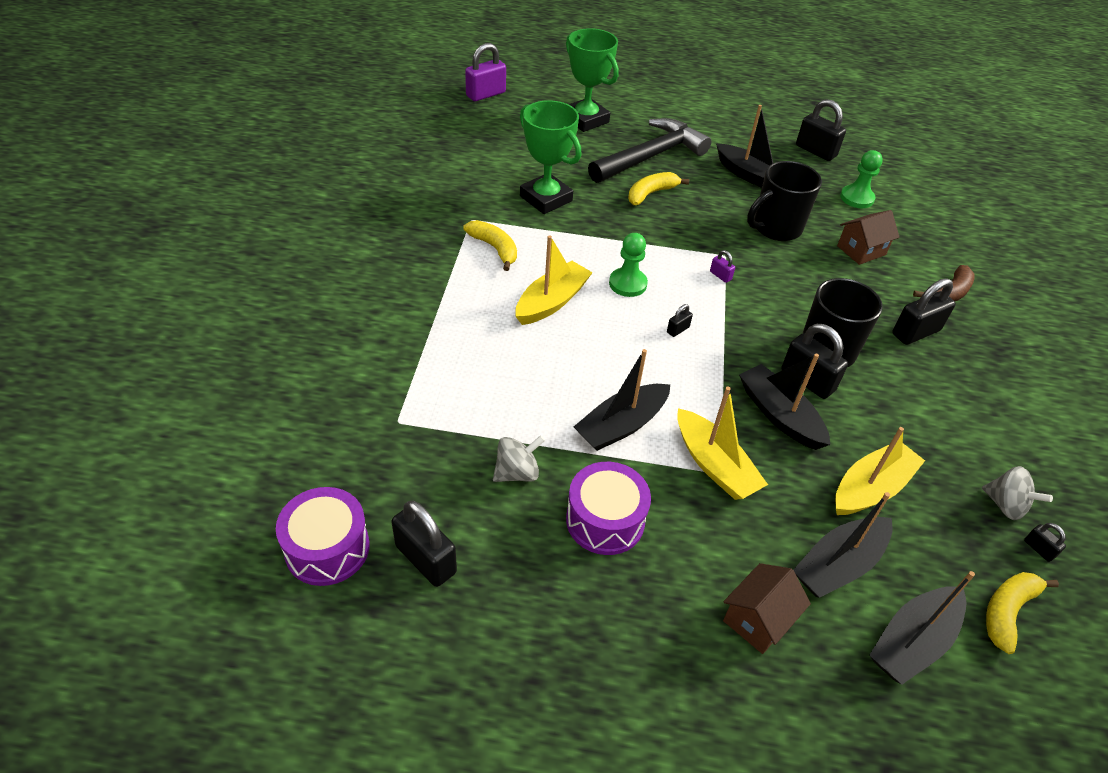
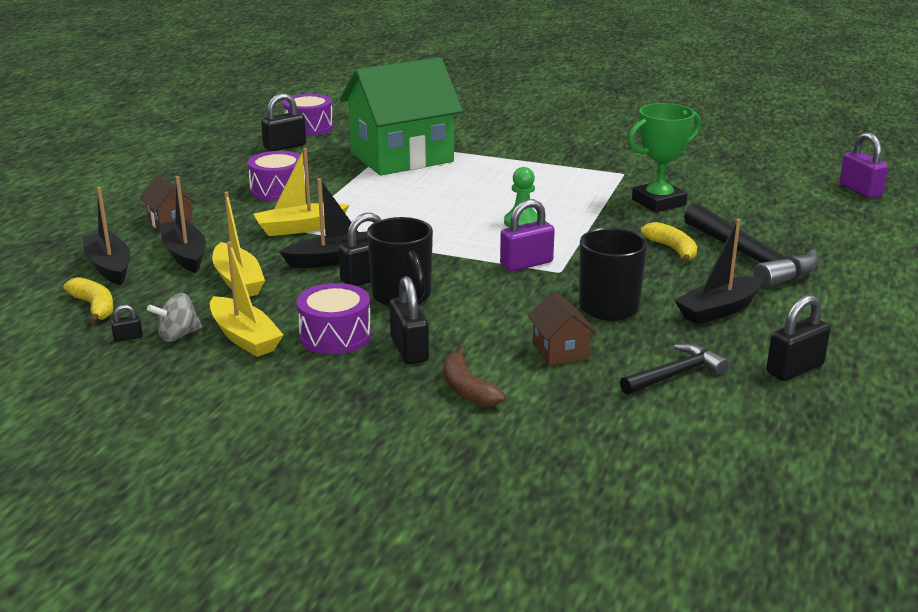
camera: 105 degrees right, 20 degrees down
(452, 406) = (401, 157): none -> green house
(494, 248) = (580, 178): yellow banana -> none
(517, 472) = (333, 170): grey spinning top -> none
(552, 302) = (504, 193): yellow boat -> yellow boat (244, 337)
(585, 119) = (824, 233): green trophy -> none
(621, 425) = (356, 203): black boat -> none
(678, 330) = (454, 235): black padlock -> none
(720, 276) = (526, 264): purple padlock -> purple padlock, size x2.11
(856, 198) = (675, 374): green pawn -> black hammer
(925, 383) = (335, 336): none -> purple drum

